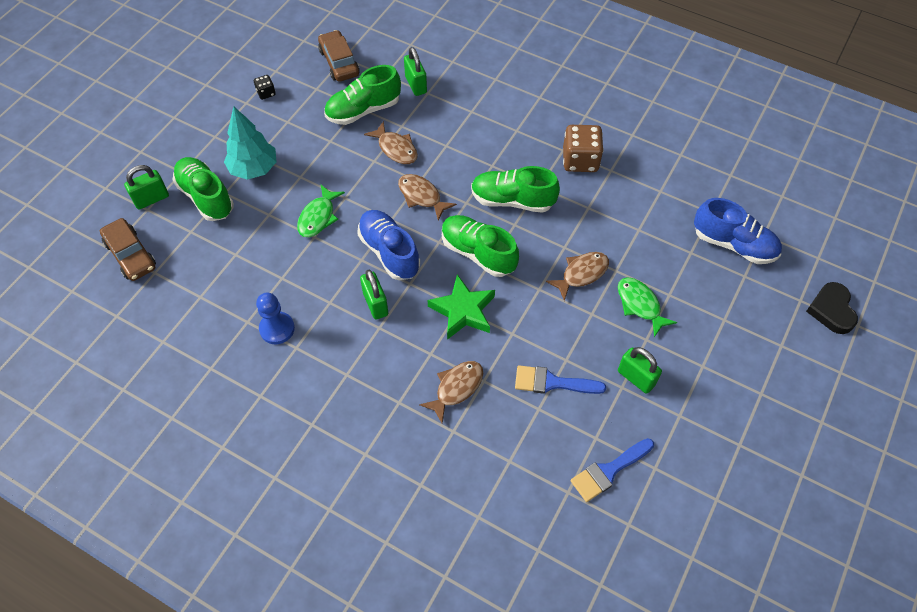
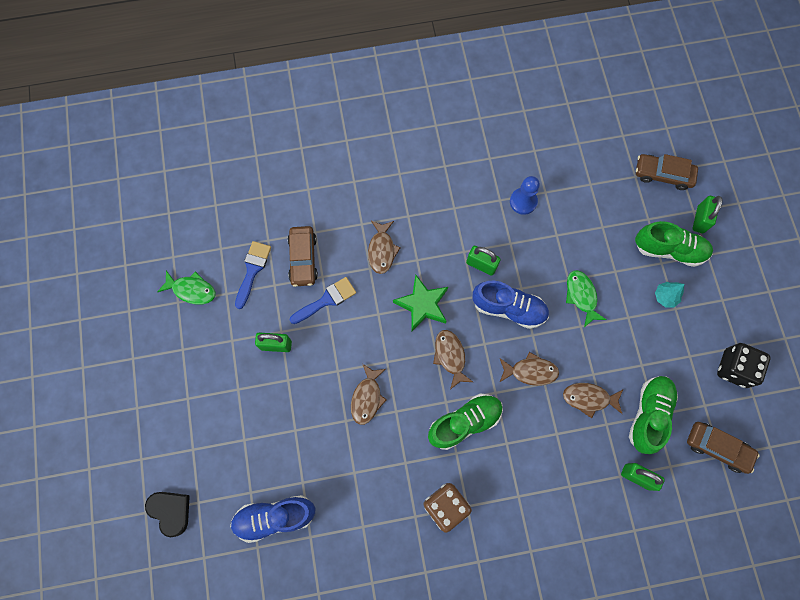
camera: 140 degrees right, 15 degrees up
(254, 169) = (665, 297): turquoise tree -> turquoise tree, size x0.56
(266, 93) = (734, 368): black dice -> black dice, size x2.03
(478, 253) = (450, 356): green shoe -> brown fish
(544, 441) = (303, 259): none -> brown car
(640, 305) = (309, 404): green fish -> green fish (191, 290)

